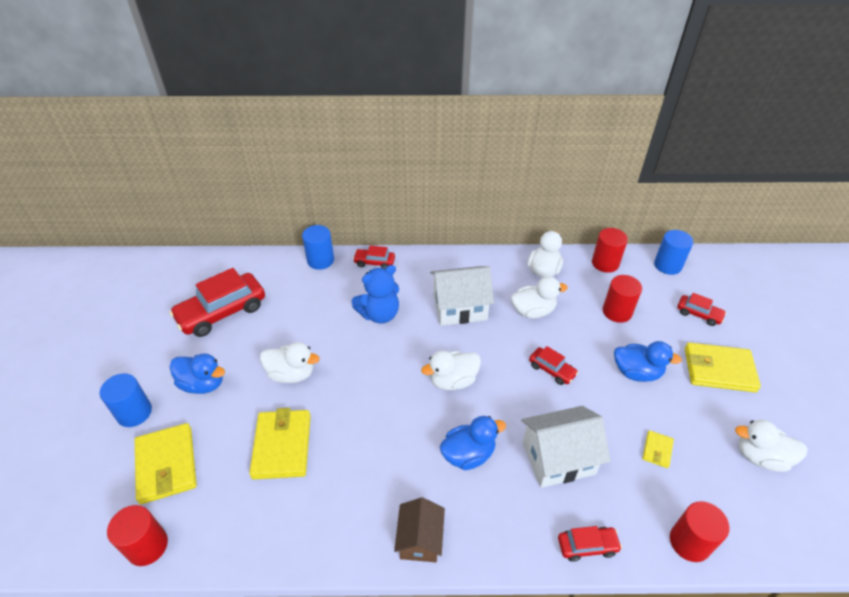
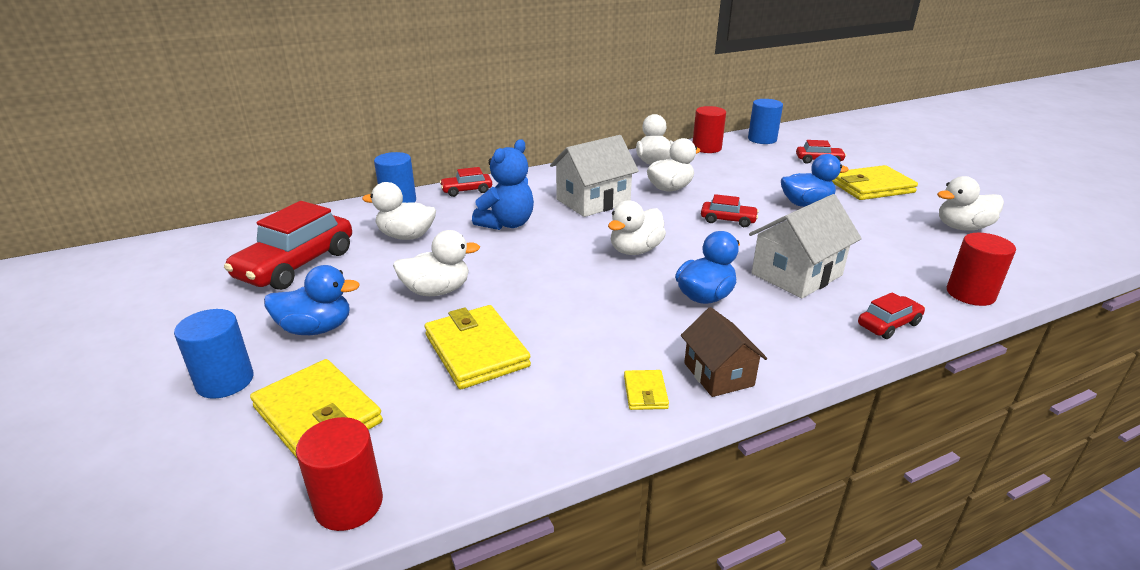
camera: 25 degrees left, 15 degrees down
(304, 305) = (406, 236): none -> white duck
(617, 312) = (748, 173): red cylinder -> none
(657, 450) = (877, 245): yellow wallet -> yellow wallet (645, 392)

